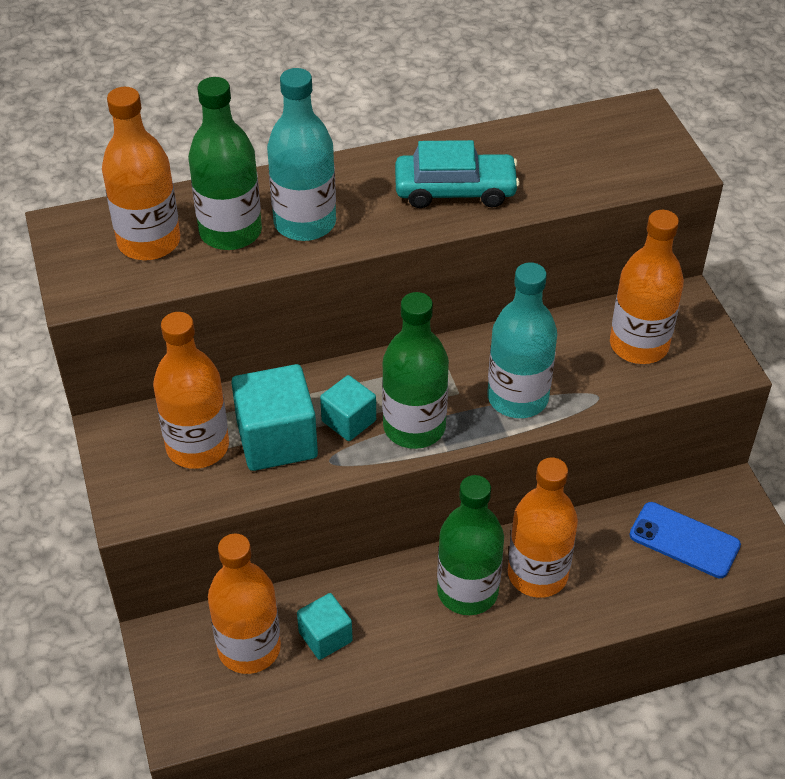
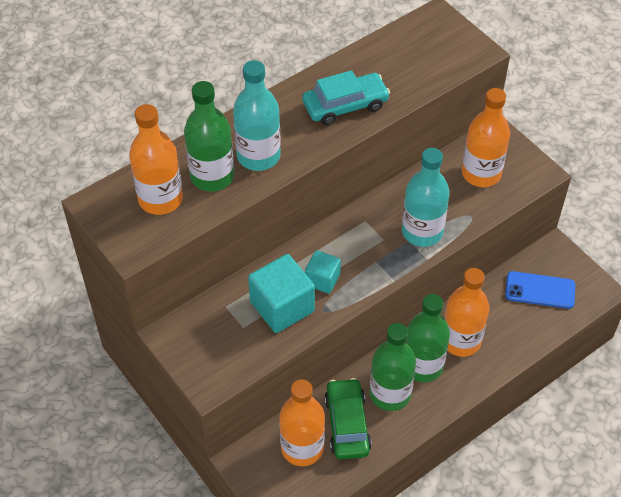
camera: 20 degrees left, 5 degrees up
(197, 447) = (232, 327): orange bottle -> none
(325, 637) = (347, 424): turquoise cube -> green car
(414, 427) = (366, 271): green bottle -> green bottle (390, 394)

